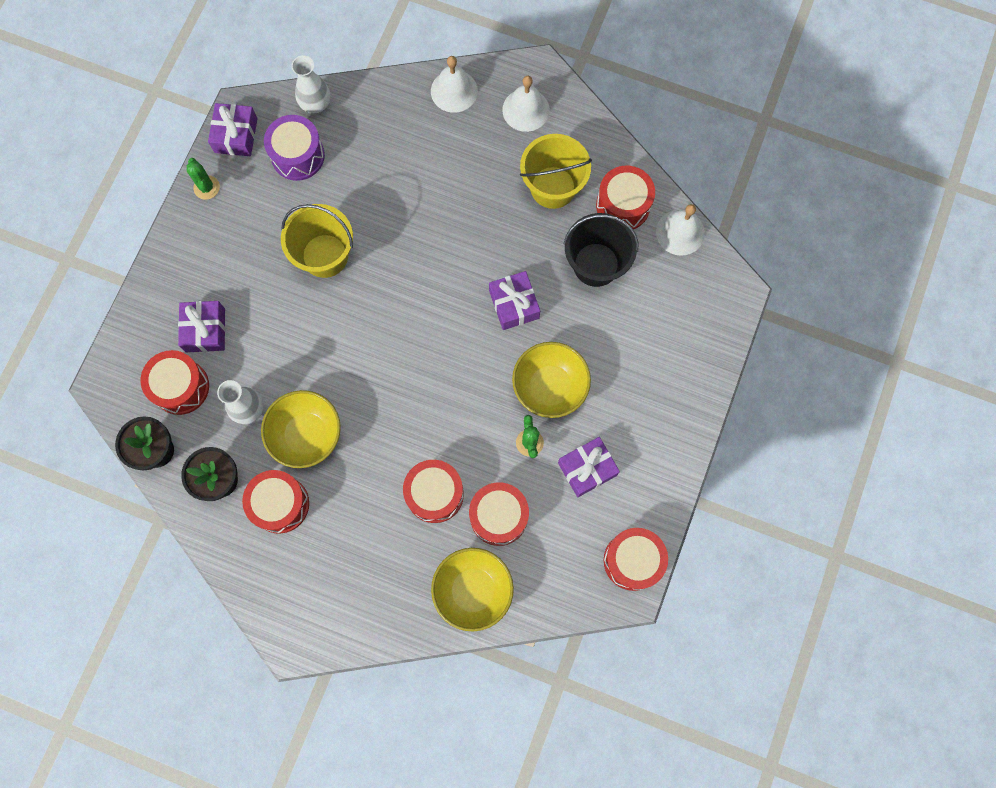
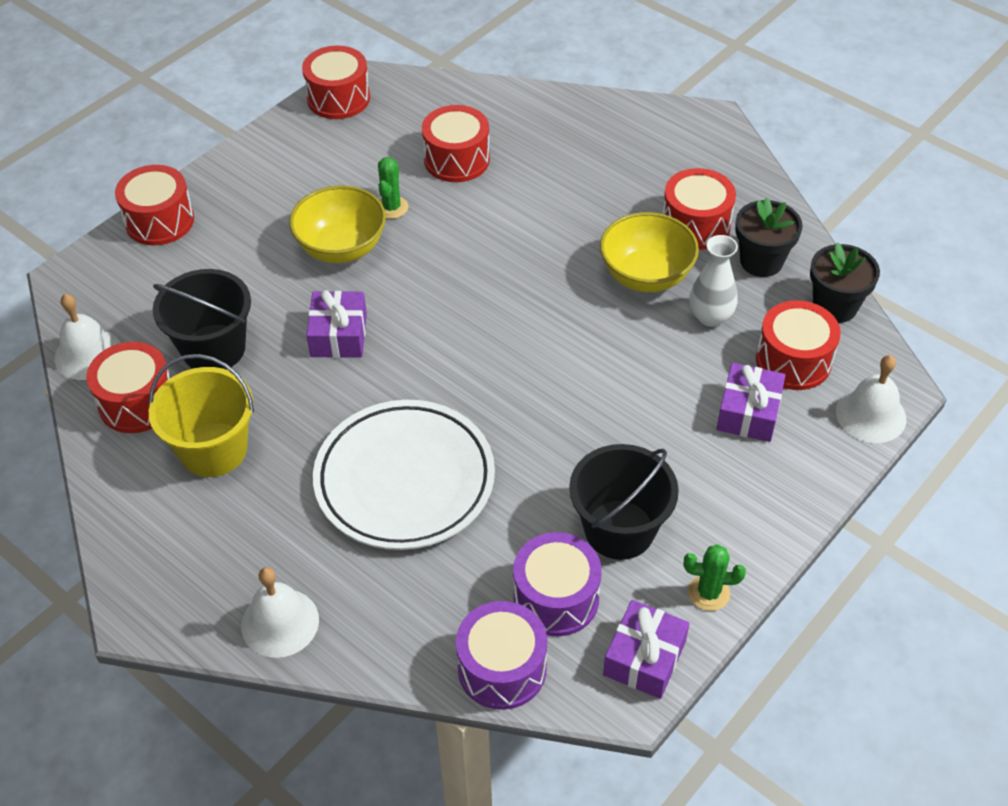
camera: 160 degrees left, 25 degrees down
(206, 187) = (708, 593): green cactus -> green cactus turned 75 degrees counterclockwise
(271, 213) = (619, 529): none -> black bucket
(316, 104) = (502, 668): white vase -> purple drum
(325, 256) = (560, 454): yellow bucket -> none
(419, 204) = (404, 480): none -> white plate
(435, 494) = (517, 192): red drum -> red drum (159, 221)
(473, 590) = (511, 114): yellow bowl -> none
(526, 110) = (190, 562): white bell -> white bell (871, 415)
(587, 469) = (342, 172): purple gift -> none

